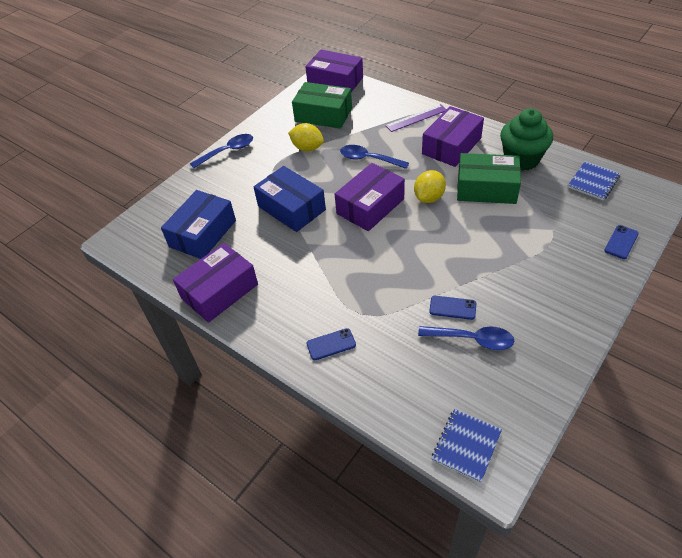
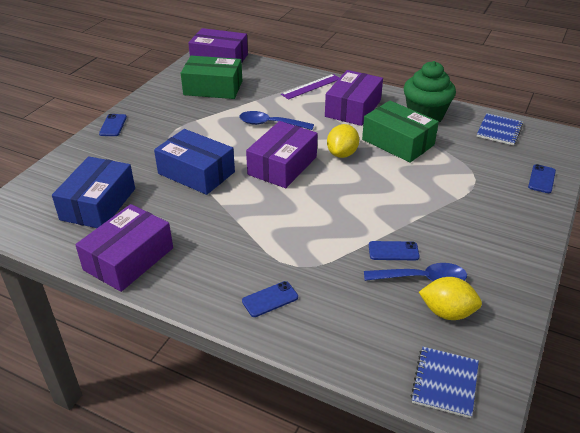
camera: 15 degrees left, 10 degrees down
(227, 151) = (113, 125): blue spoon -> blue phone
(307, 148) = (202, 118): yellow lemon -> yellow lemon (447, 312)
(486, 188) = (398, 142): green box -> green box turned 45 degrees clockwise

